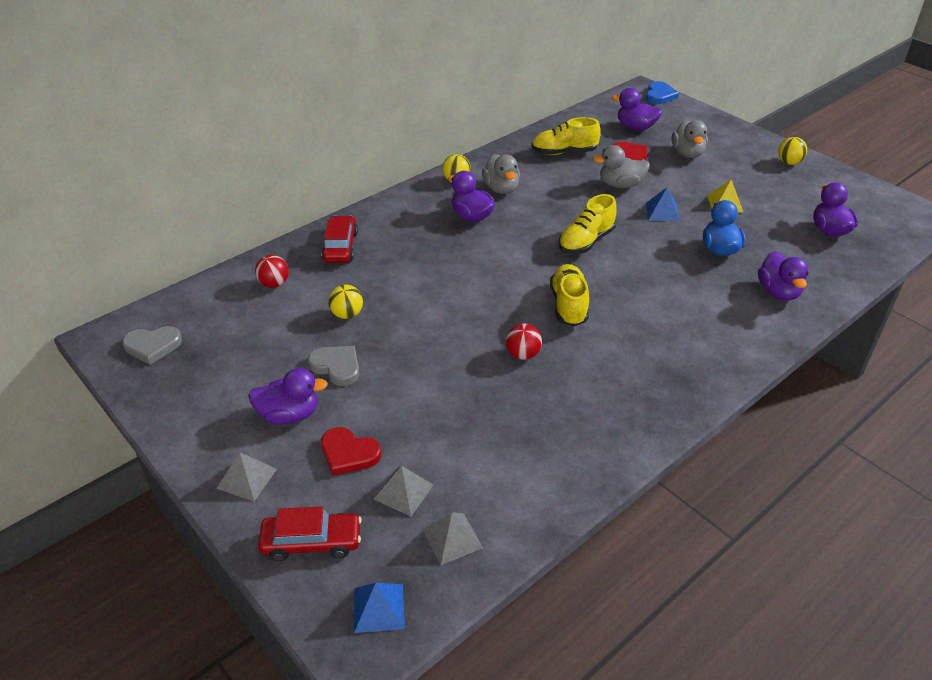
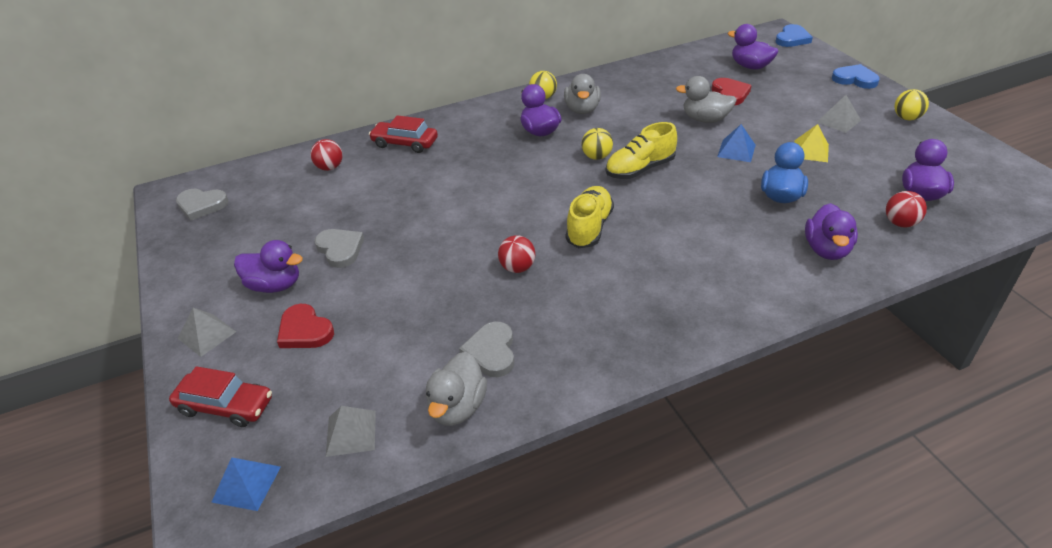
camera: 20 degrees right, 0 degrees up
(340, 247) = (405, 143): red car -> red car turned 90 degrees counterclockwise
(347, 314) = (376, 204): yellow ball -> yellow ball (596, 157)
(403, 492) = (332, 377): grey pyramid -> grey pyramid (838, 121)
(541, 437) = (491, 352): none -> grey heart
(564, 152) = (663, 83): yellow shoe -> none
(687, 153) = (794, 97): grey duck -> grey duck (457, 407)
(731, 130) = (855, 79): none -> blue heart
(825, 259) = (900, 223): none -> red ball

